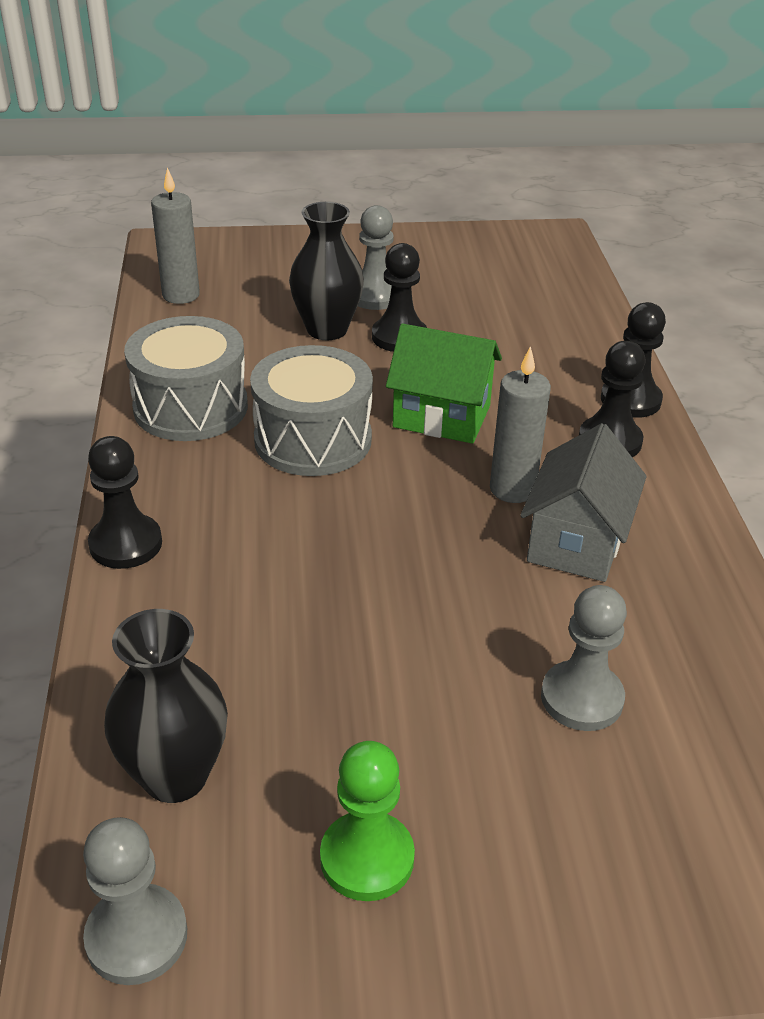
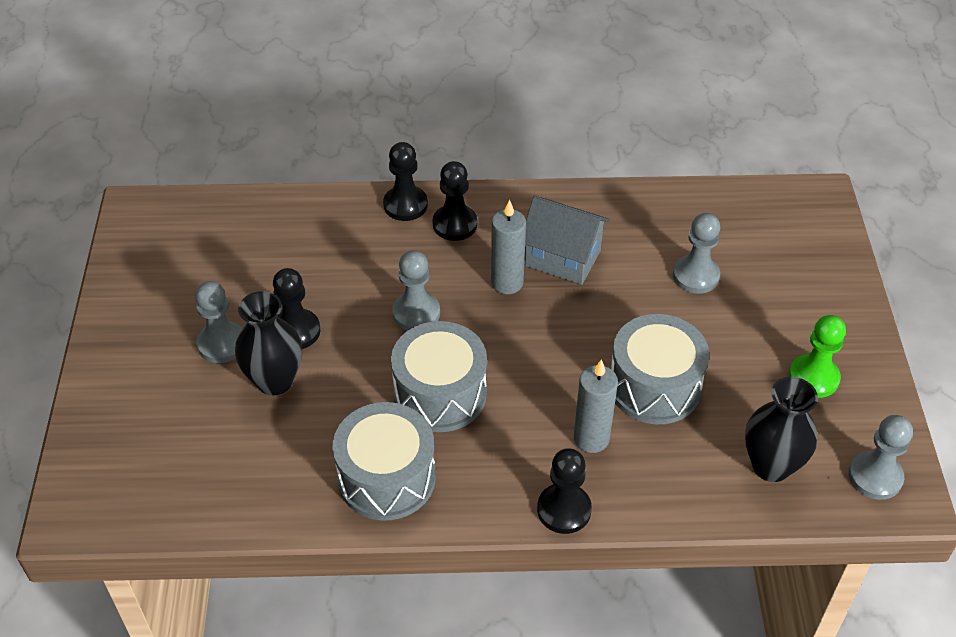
camera: 85 degrees left, 10 degrees up
(181, 295) = (188, 496): grey candle -> grey candle (591, 439)
(335, 638) = (654, 386): none -> grey drum
(441, 416) = (416, 313): green house -> grey pawn

